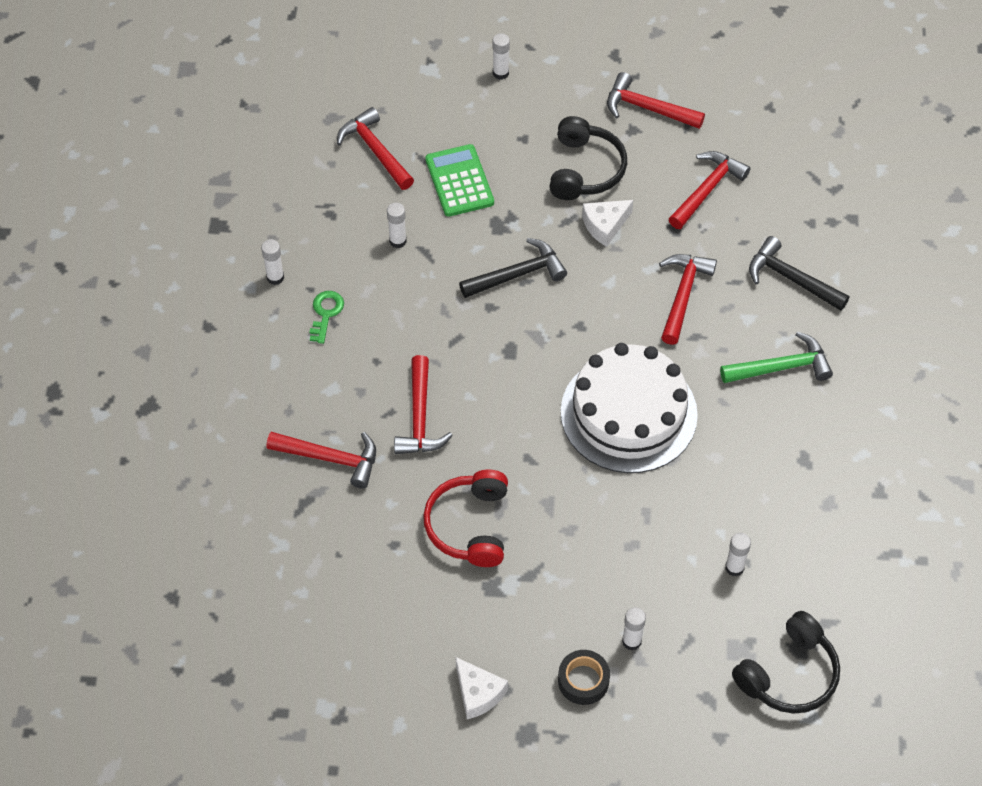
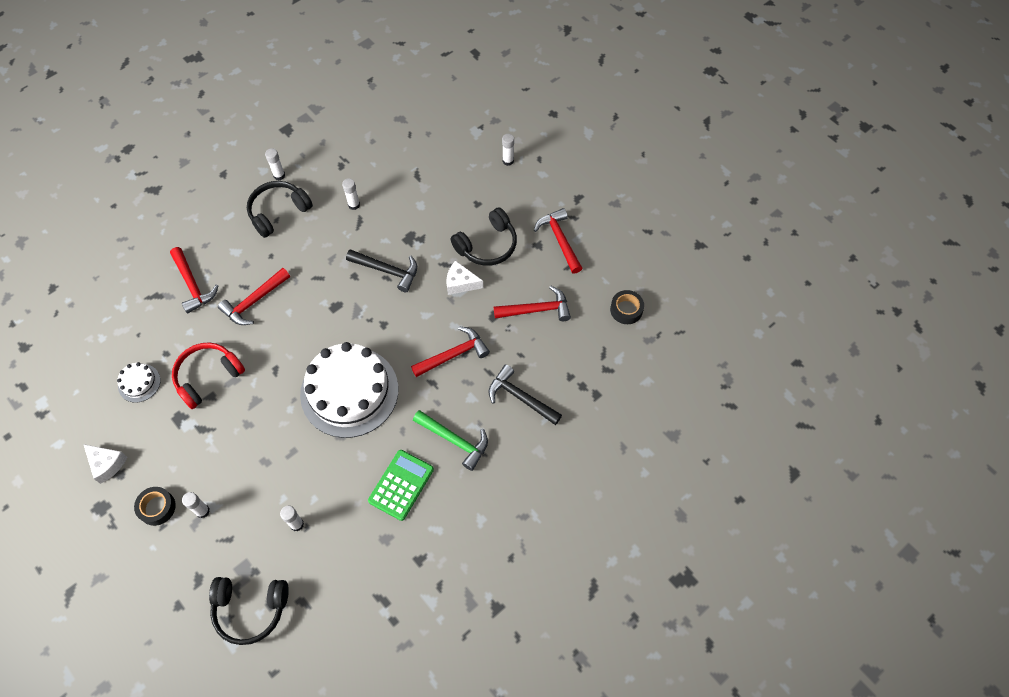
camera: 45 degrees right, 5 degrees up
(325, 313) = (278, 212): green key -> black headphones
(375, 150) = (400, 151): red hammer -> none
(405, 595) = (139, 383): none -> white cake
(459, 181) = (419, 199): green calculator -> green calculator (401, 485)
(478, 693) = (107, 464): white cheese -> white cheese turned 60 degrees counterclockwise
(787, 122) = (626, 310): none -> black tape
(791, 279) = (520, 397): black hammer -> black hammer turned 45 degrees counterclockwise

